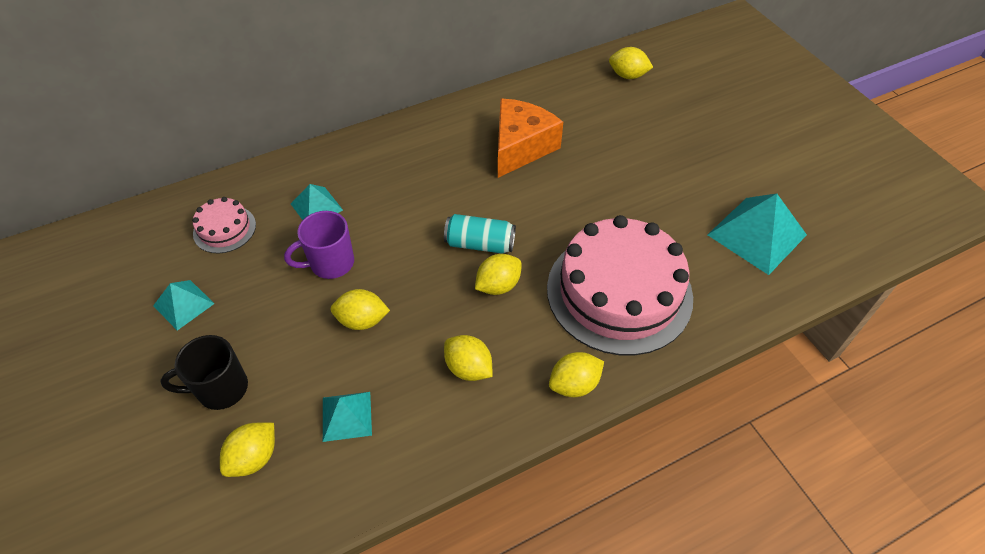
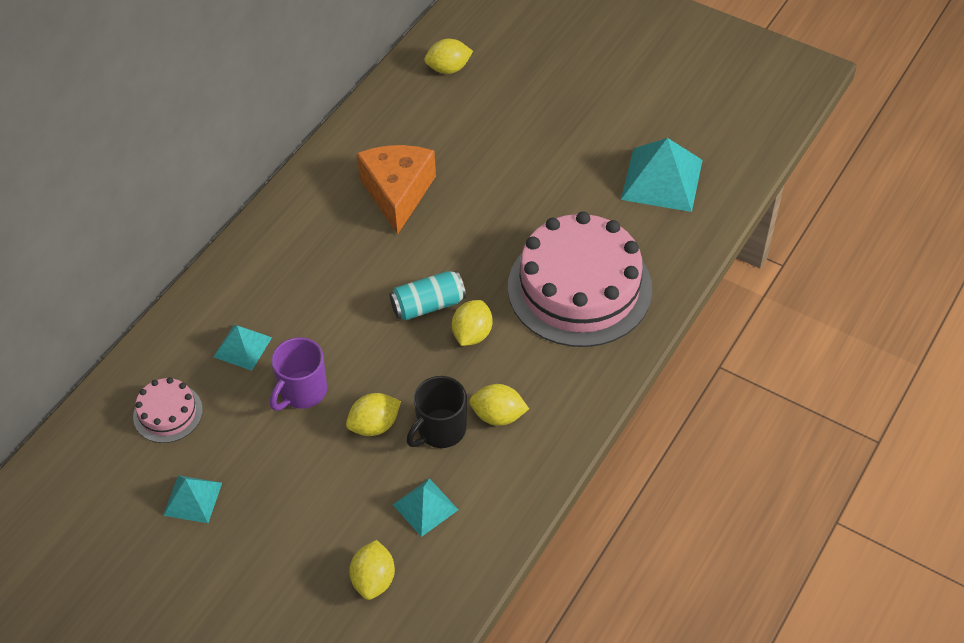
camera: 30 degrees left, 0 degrees up
(221, 389) = (295, 546): black mug -> black mug (440, 430)
(574, 384) = (593, 383): yellow lemon -> none

